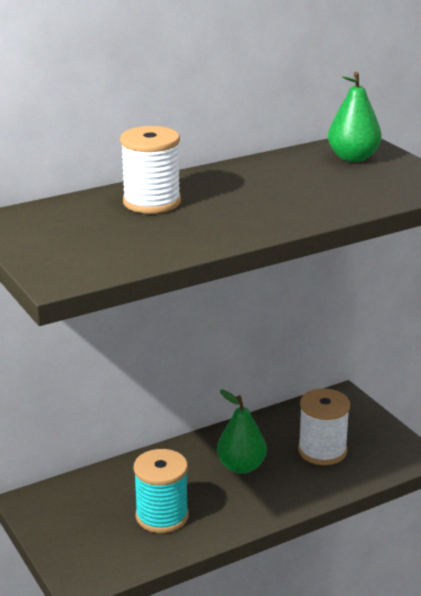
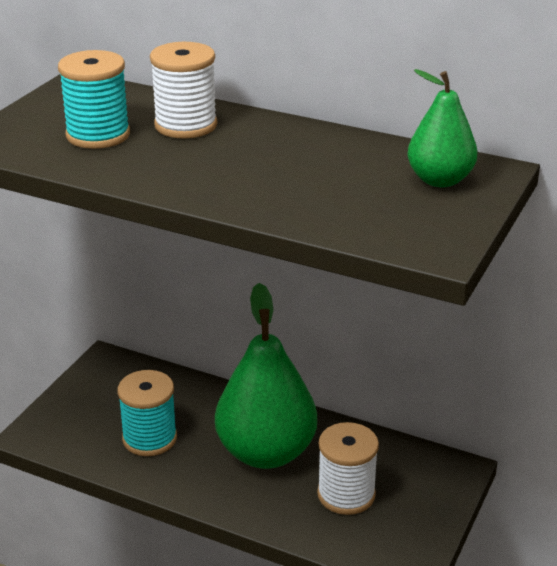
camera: 55 degrees right, 5 degrees up
(118, 234) = (98, 135): none -> turquoise spool
(241, 466) = (266, 452): green pear -> green pear, size x1.82

